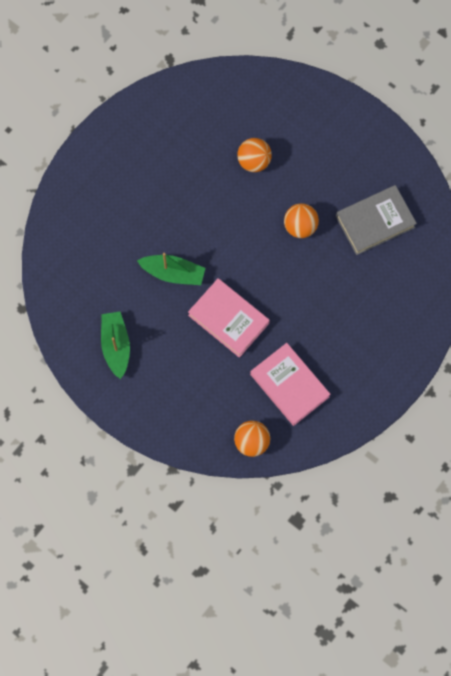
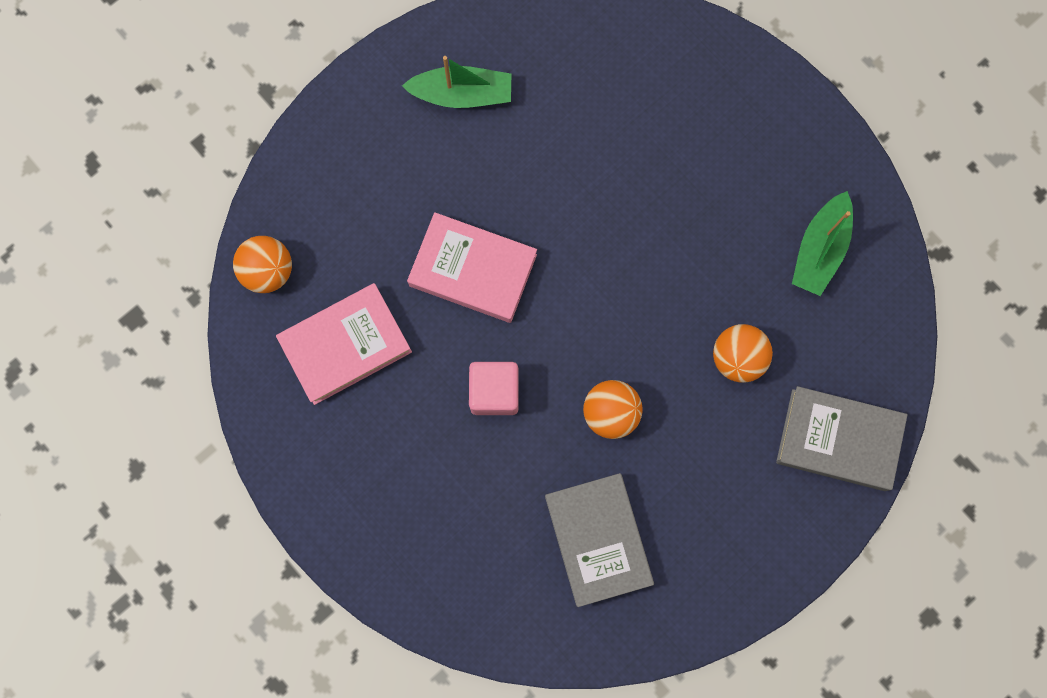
camera: 100 degrees right, 5 degrees up
(173, 273) = (565, 198): green boat -> green boat (819, 250)
(228, 319) = (473, 270): pink book -> pink book turned 60 degrees clockwise
(291, 101) = (838, 440): none -> grey book
(301, 293) = (494, 392): none -> pink cube

